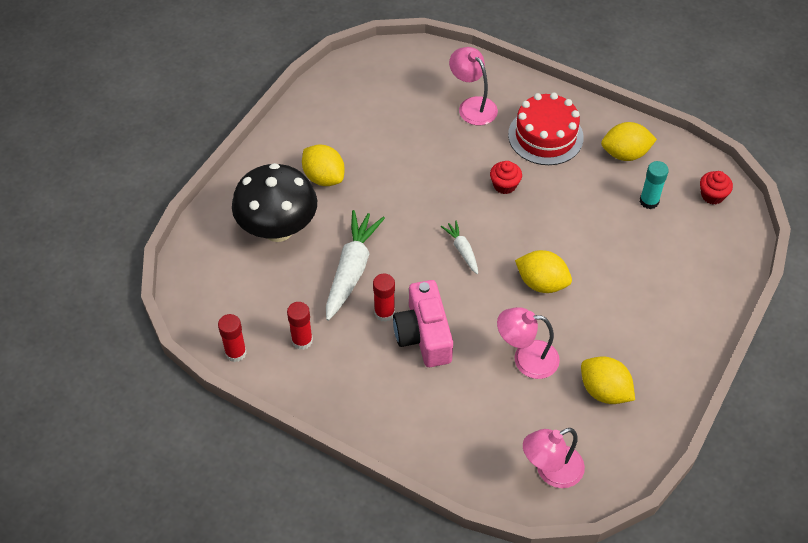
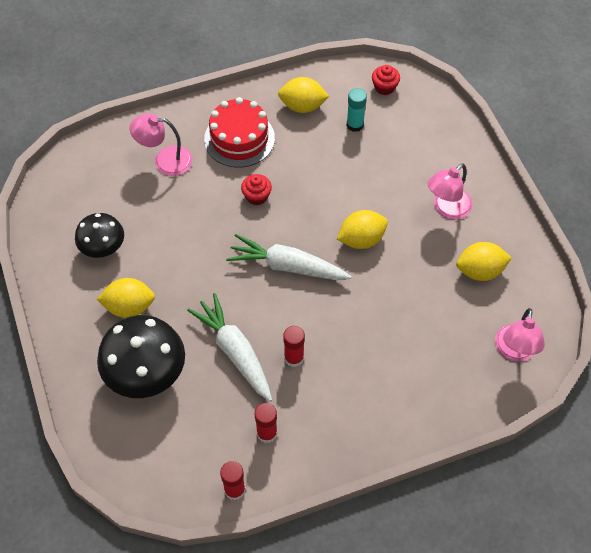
camera: 50 degrees left, 5 degrees up
(356, 126) = (103, 249): none -> black mushroom
(424, 335) = (337, 346): pink camera -> none
(462, 250) = (287, 266): white carrot -> white carrot, size x1.94
(526, 358) = (414, 297): pink lamp -> pink lamp (447, 209)
(625, 154) = (302, 106): yellow lemon -> yellow lemon turned 60 degrees clockwise

